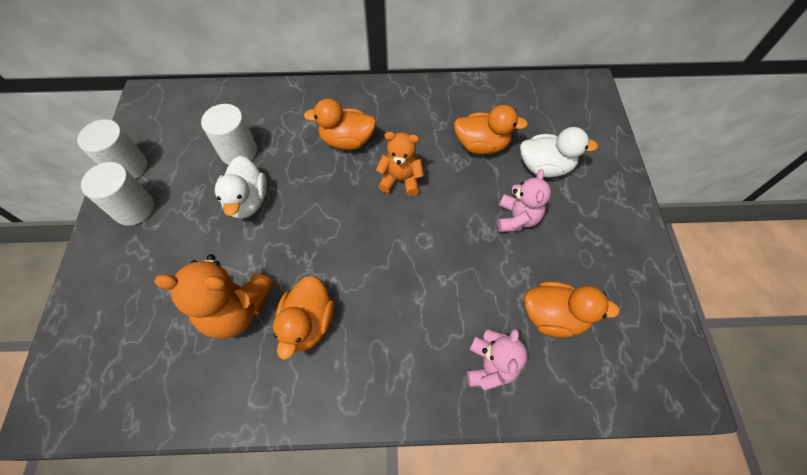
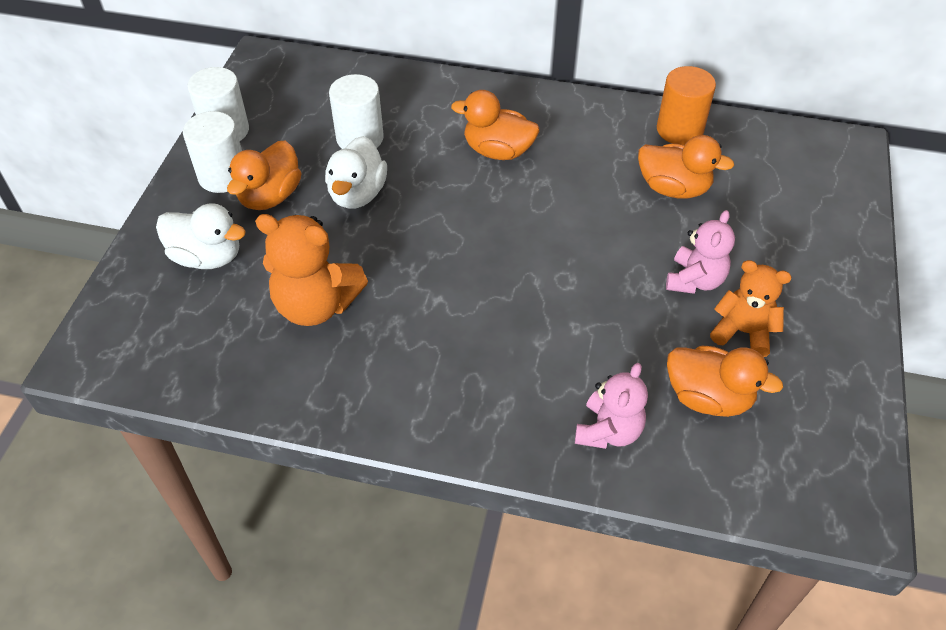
camera: 15 degrees right, 10 degrees down
(308, 323) = (397, 337): orange duck -> orange duck (270, 196)
(401, 180) = (554, 207): orange teddy bear -> orange teddy bear (743, 332)
(473, 96) = (679, 130): none -> orange cylinder
(545, 167) = (752, 229): white duck -> white duck (207, 257)

